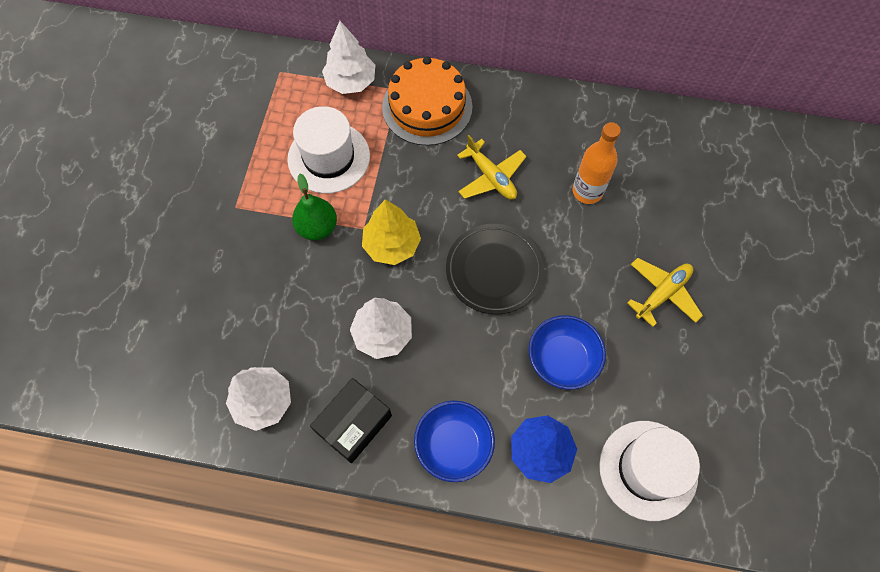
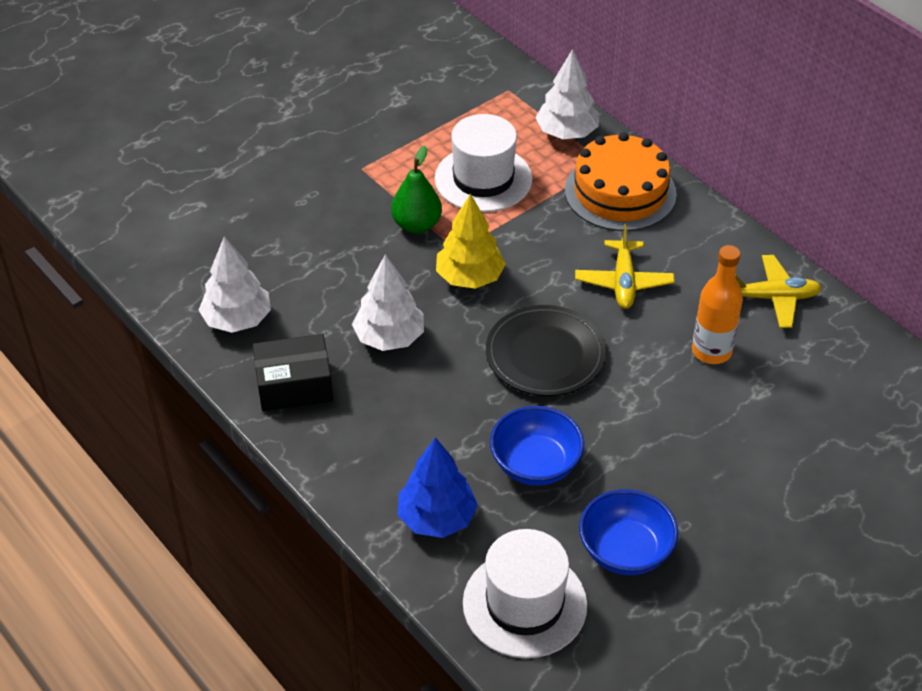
camera: 40 degrees right, 20 degrees down
(453, 445) = (363, 459): blue bowl -> blue bowl (625, 551)
(662, 294) = (698, 480): yellow plane -> yellow plane (773, 298)

